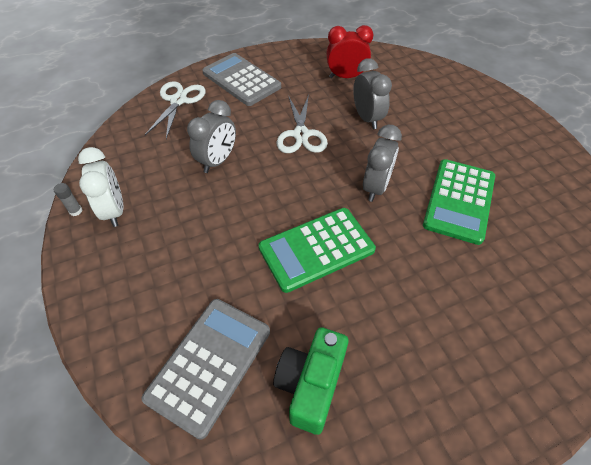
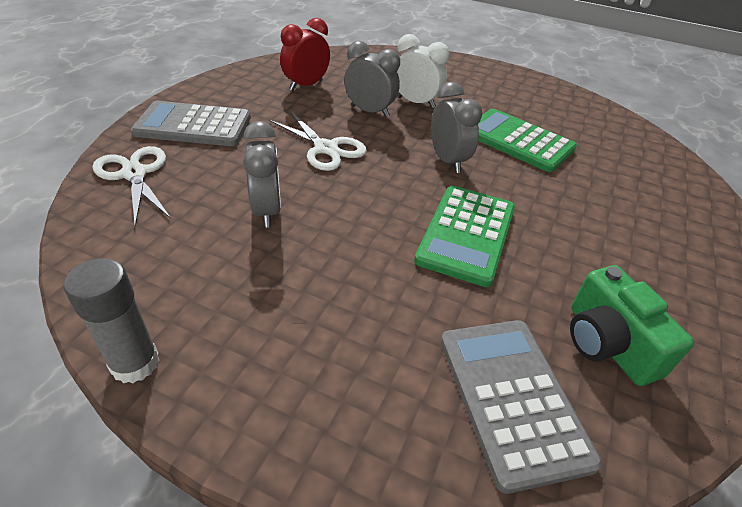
camera: 45 degrees left, 10 degrees down
(76, 211) = (135, 363): grey glue stick -> grey glue stick, size x2.08
(114, 211) = (197, 329): white clock -> white clock (416, 102)
(459, 201) = (518, 141): green calculator -> green calculator turned 150 degrees clockwise

